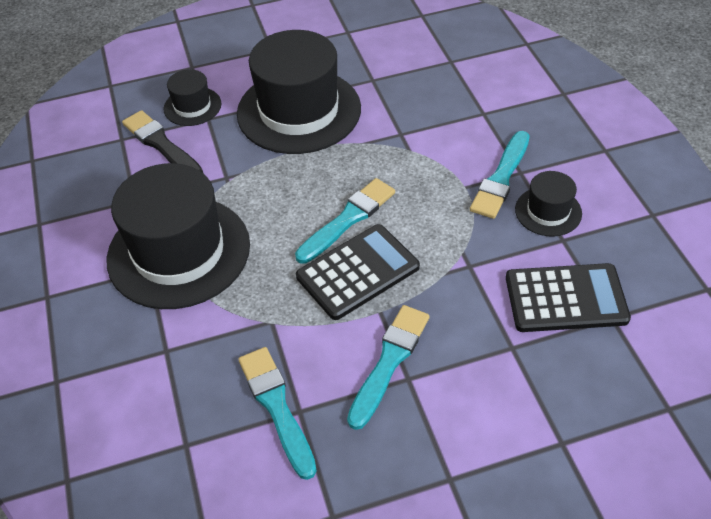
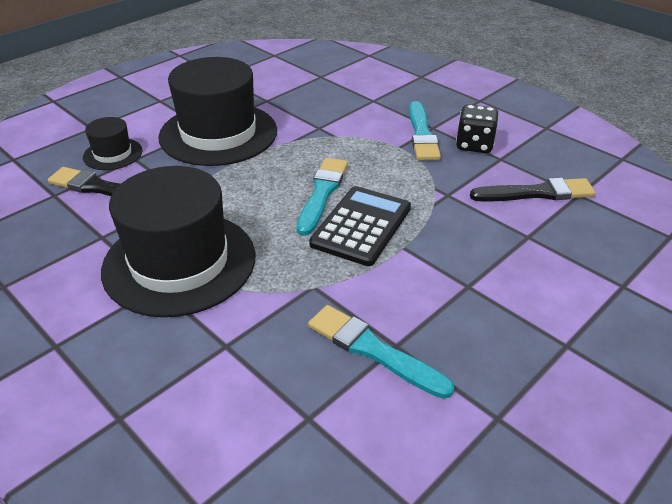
camera: 30 degrees left, 10 degrees down
(389, 361) = (442, 279): turquoise brush -> none
(548, 211) = (474, 145): black hat -> black dice
(566, 298) = (537, 193): black calculator -> black brush

